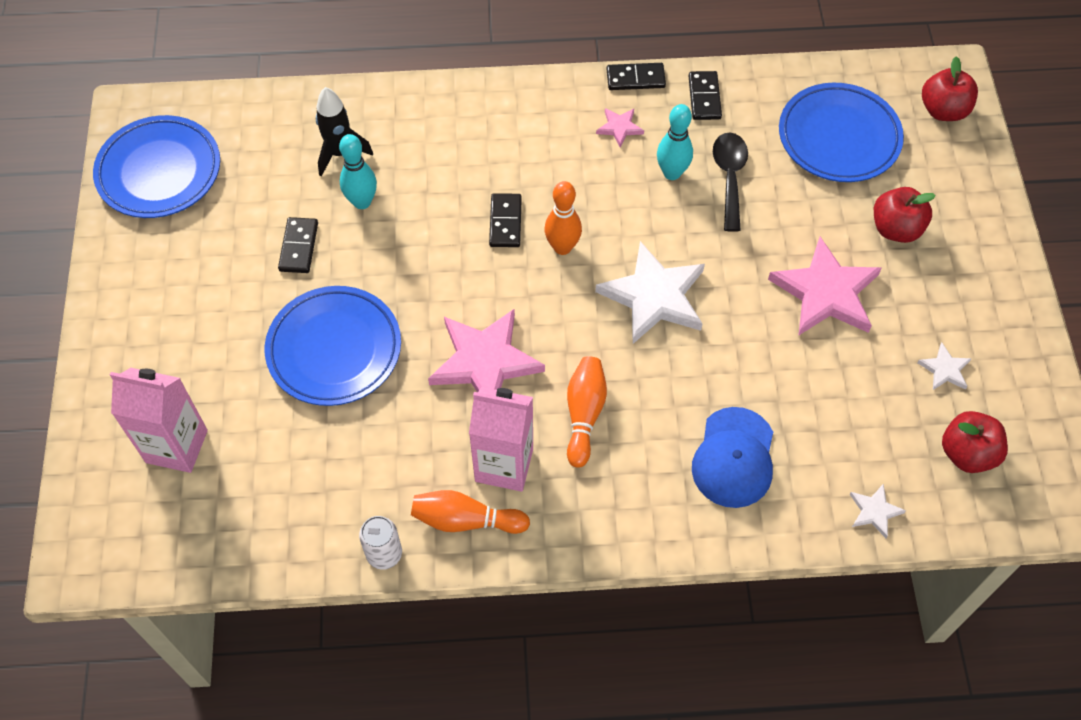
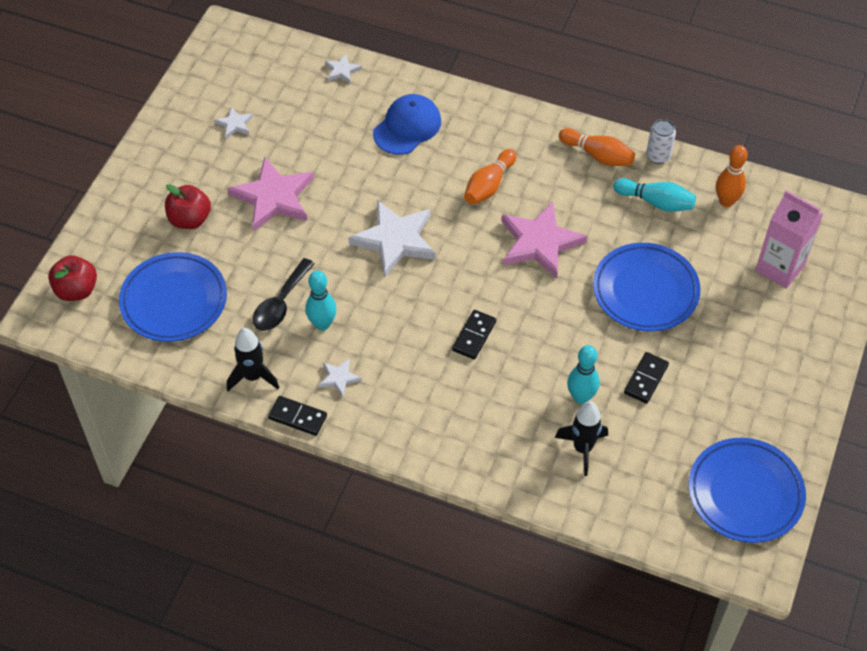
camera: 155 degrees left, 5 degrees down
(363, 478) = (656, 202): none -> turquoise bowling pin
(504, 465) = (558, 176): pink carton -> none
(562, 247) = (441, 300): orange bowling pin -> orange bowling pin (726, 201)
(619, 128) = (339, 378): pink star -> white star
(704, 97) = (253, 377): black domino -> black rocket
(967, 453) = (261, 78): red apple -> none

